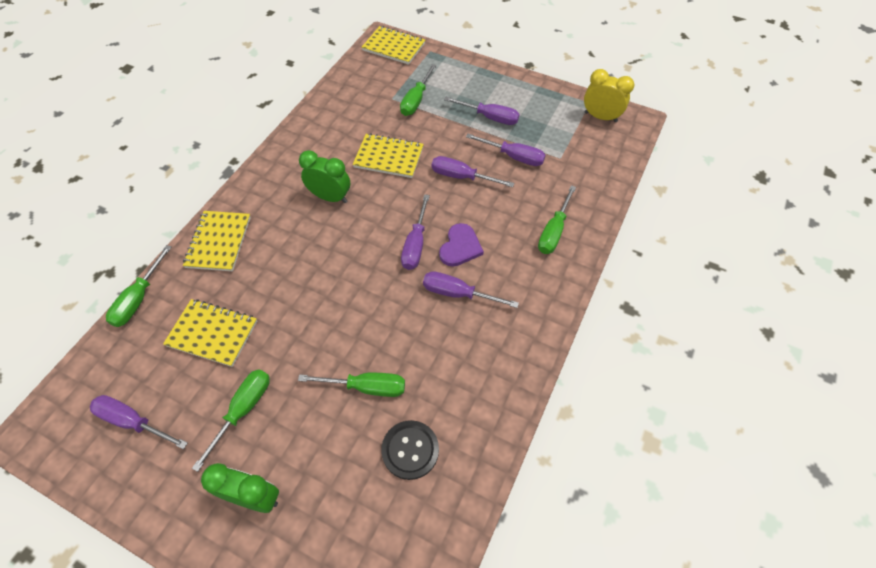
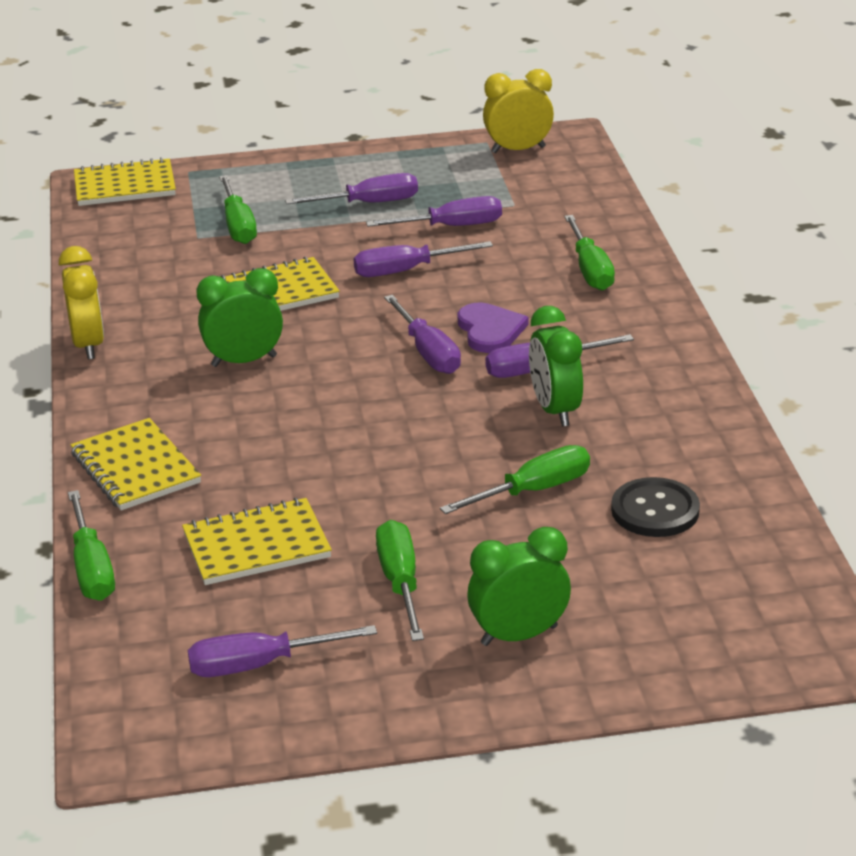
camera: 35 degrees left, 25 degrees down
(280, 145) = (88, 345): none -> yellow clock
(434, 331) = (555, 410): none -> green clock

